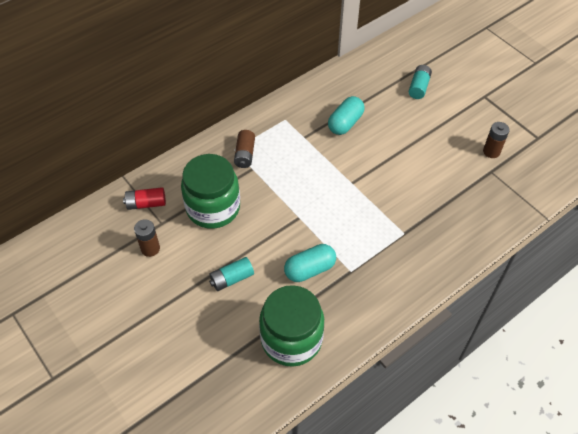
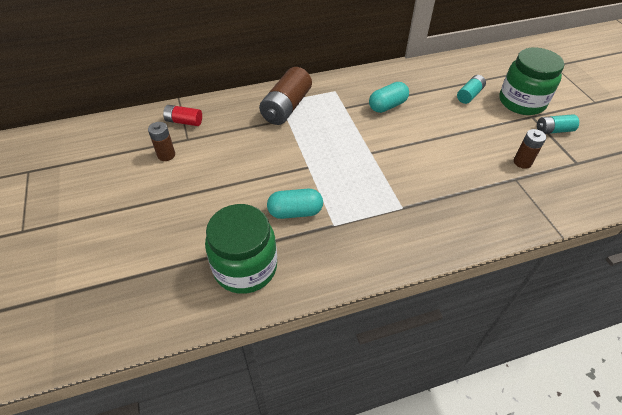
camera: 20 degrees right, 5 degrees down
(213, 208) = (237, 139): green jar -> green jar (521, 102)
(232, 279) = (220, 198): turquoise battery -> turquoise battery (553, 130)
(245, 154) = (286, 107): brown battery -> brown battery, size x1.81

